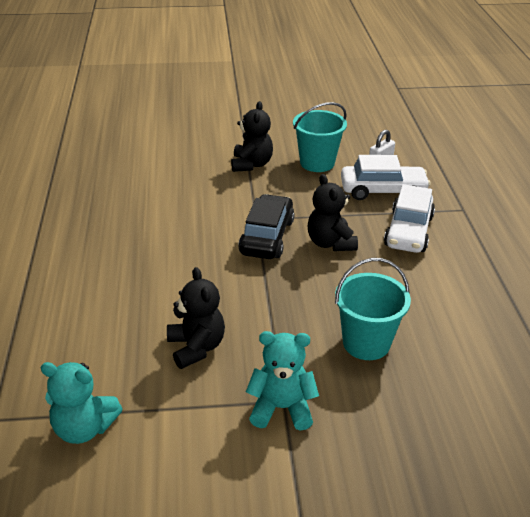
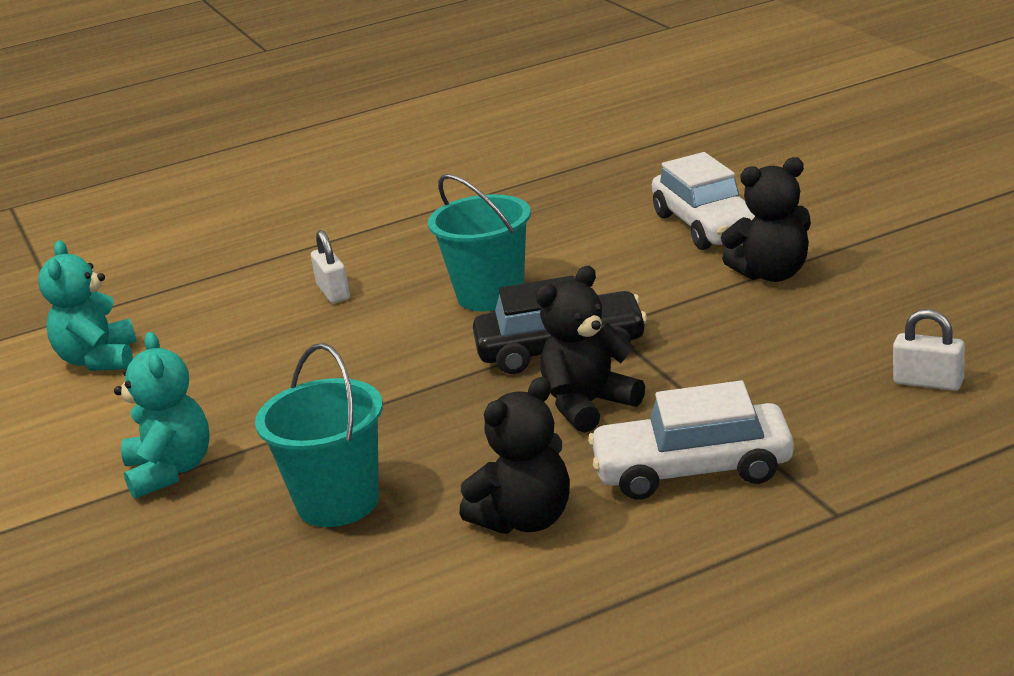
camera: 75 degrees right, 10 degrees down
(107, 298) = (333, 292): none -> white padlock
(196, 347) = (265, 378): black teddy bear -> black teddy bear (525, 520)
(317, 163) = (847, 324): turquoise bucket -> turquoise bucket (490, 295)
(383, 191) = (815, 411): white car -> white car (707, 226)

